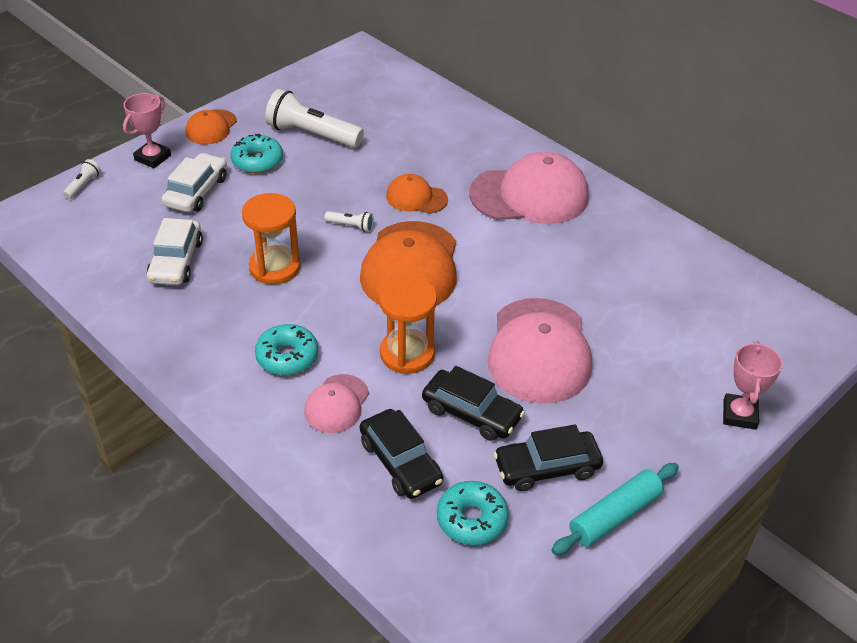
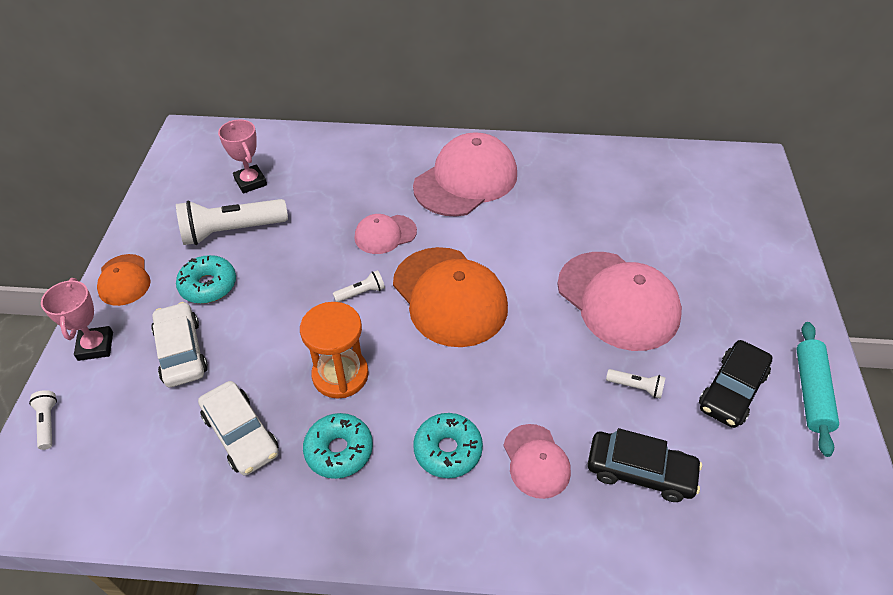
camera: 40 degrees left, 5 degrees up
(407, 354) = (535, 373): orange hourglass -> none
(416, 198) = (385, 234): orange cap -> pink cap
(471, 413) = (636, 387): black car -> white flashlight
(471, 519) = (740, 476): turquoise donut -> turquoise donut (339, 450)
(739, 415) = (782, 257): pink trophy -> pink trophy (250, 182)

